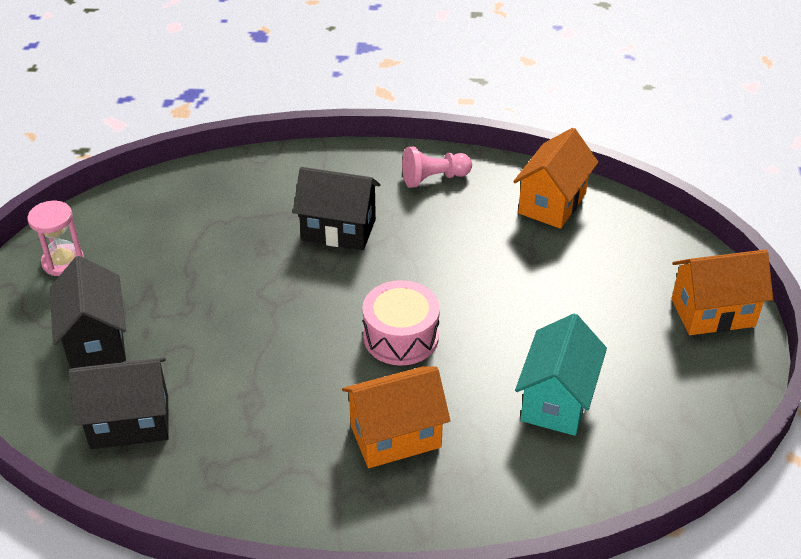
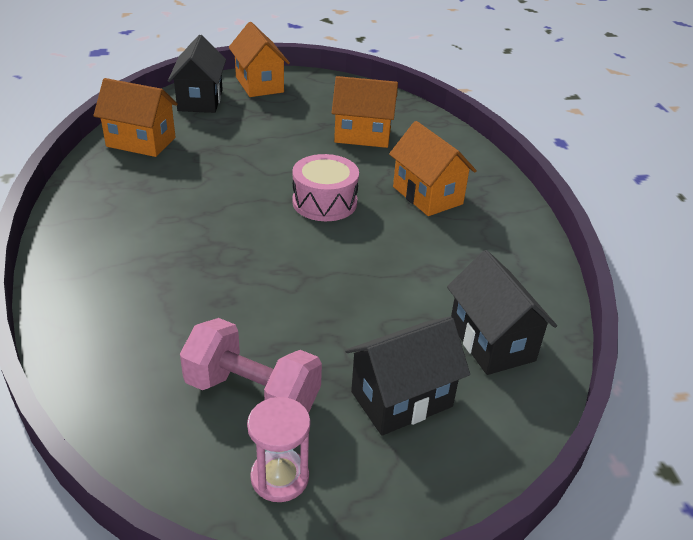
camera: 105 degrees left, 5 degrees down
(145, 255) = (252, 394): none -> pink dumbbell
(338, 230) = (188, 252): black house -> black house (200, 100)
(434, 178) = (102, 203): pink pawn -> none
(556, 400) = (362, 135): turquoise house -> orange house

